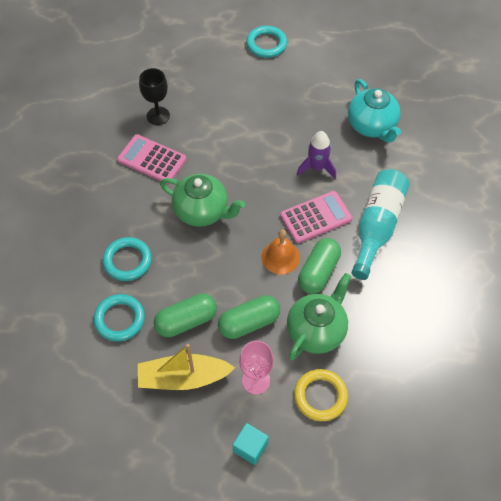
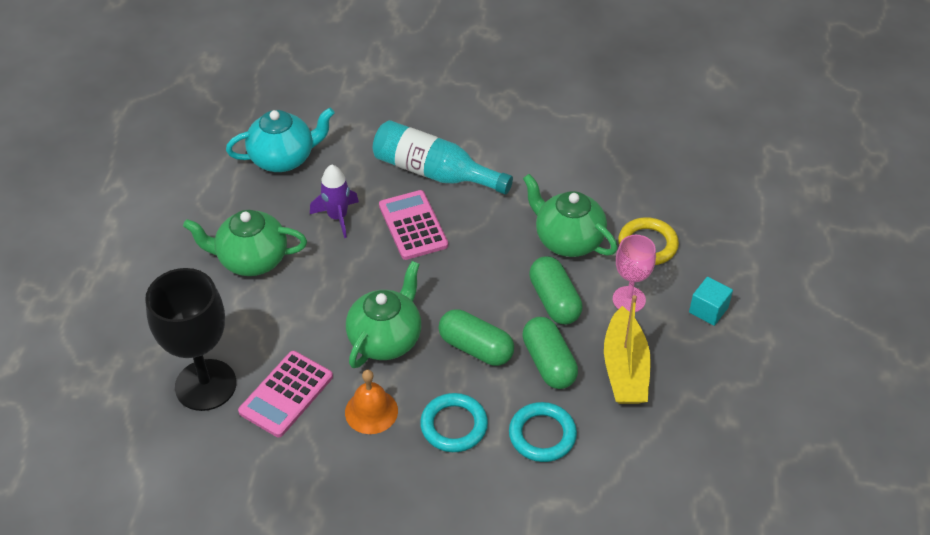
camera: 85 degrees left, 10 degrees down
(158, 116) = (205, 385): black goblet -> black goblet, size x1.74
(266, 44) = (105, 250): turquoise ring -> none
(268, 122) = (251, 260): none -> green teapot
(280, 257) = (466, 264): orange bell -> orange bell (371, 411)
(318, 272) = (490, 231): green capsule -> green capsule (476, 348)

